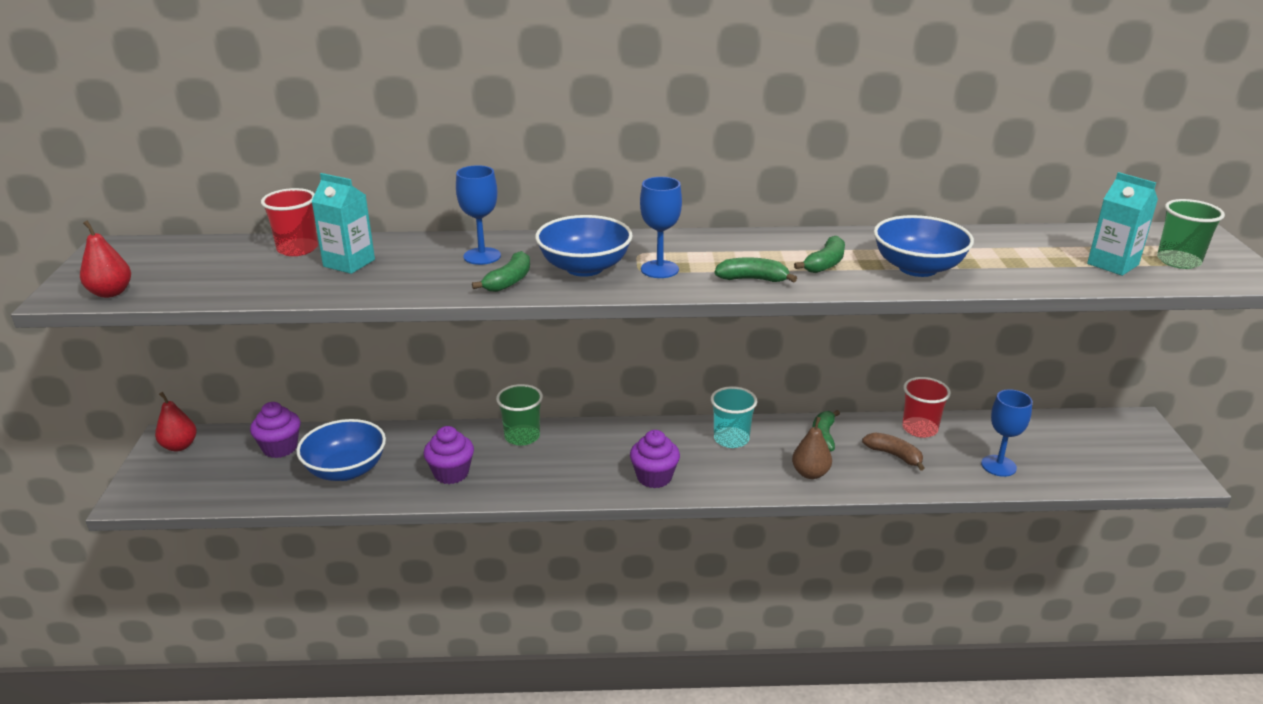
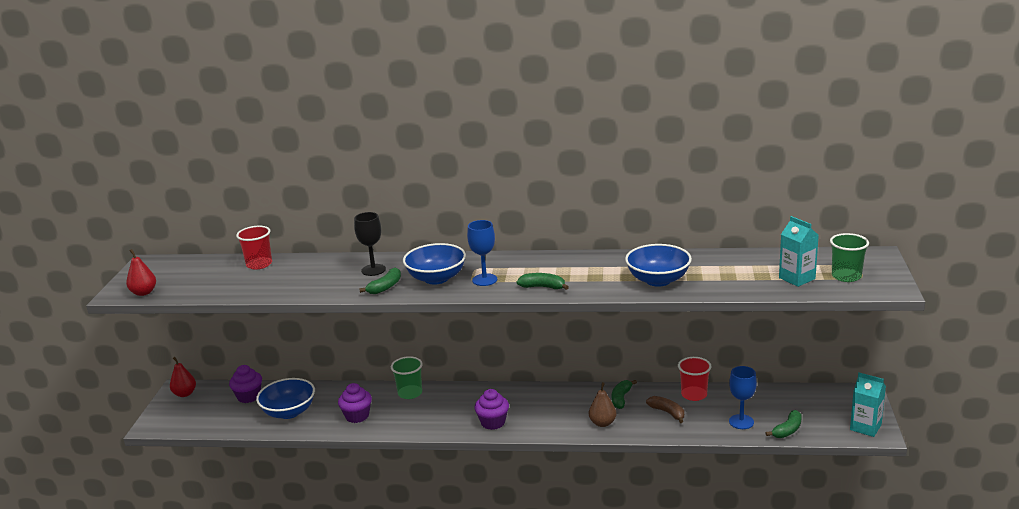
camera: 10 degrees right, 5 degrees down
(349, 263) = (289, 274): turquoise carton -> turquoise carton (865, 427)
(482, 256) = (373, 270): blue goblet -> black goblet
(731, 439) = (554, 398): turquoise cup -> none
(825, 264) = (596, 277): green banana -> green banana (787, 430)

